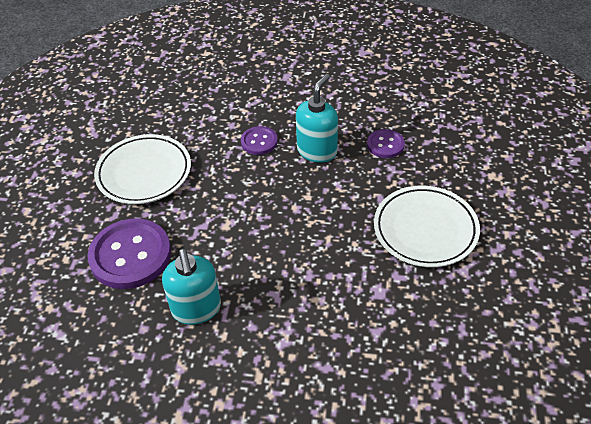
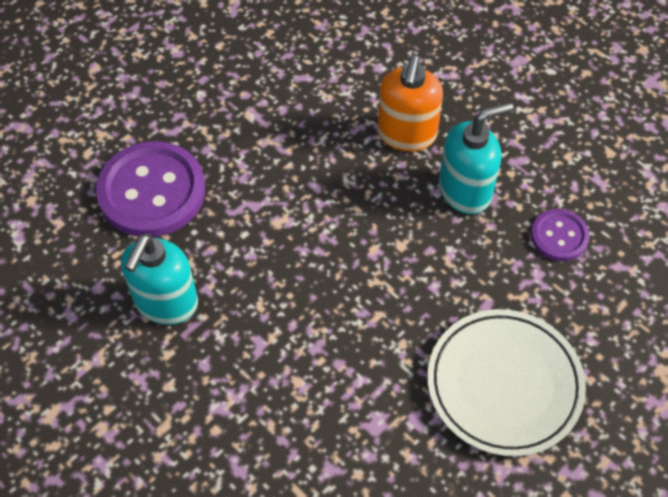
camera: 35 degrees right, 10 degrees up
(144, 172) = (246, 95): white plate -> none
(259, 142) = (406, 134): purple button -> orange soap dispenser

